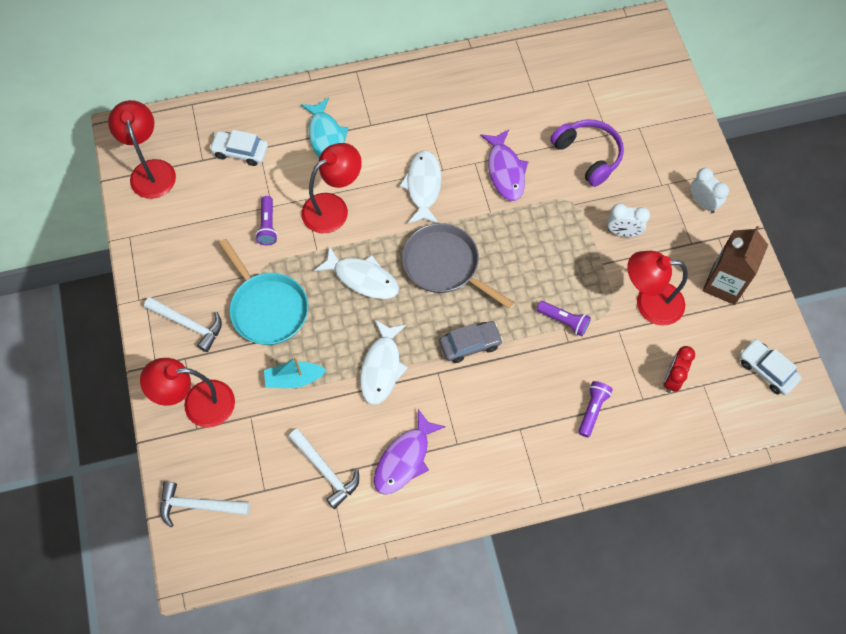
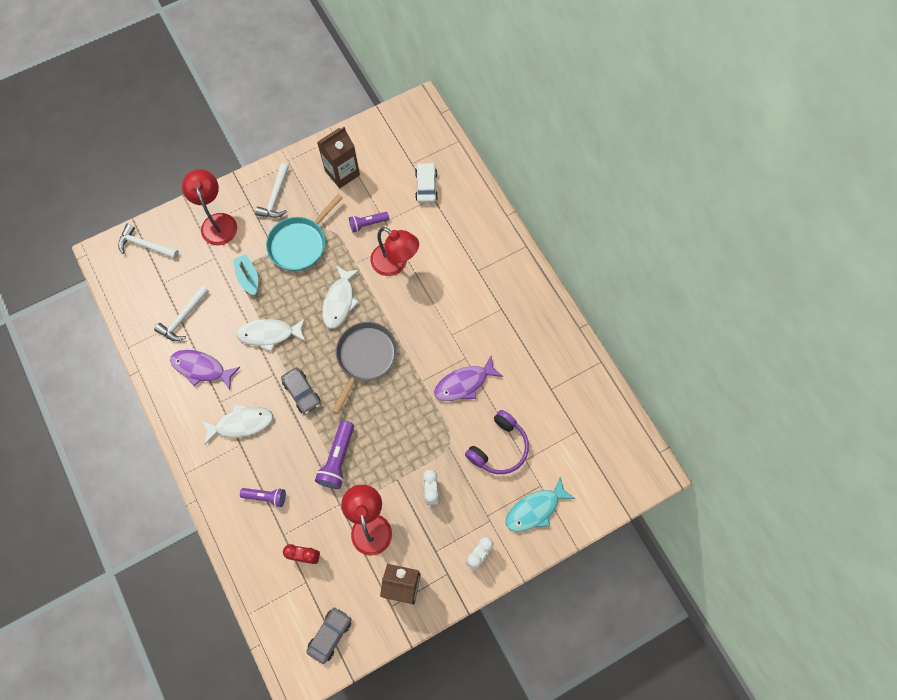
camera: 75 degrees right, 5 degrees up
(151, 170) = (393, 133): red lamp -> none
(184, 239) = (342, 173): none -> brown carton
(198, 505) = (145, 245): white hammer -> white hammer turned 60 degrees counterclockwise
(326, 138) = (456, 242): turquoise fish -> turquoise fish (535, 509)
(423, 186) = (432, 324): white fish -> white fish (241, 424)
(564, 321) = (338, 459): purple flashlight -> purple flashlight, size x1.53
(766, 370) = (330, 635): white car -> grey car

